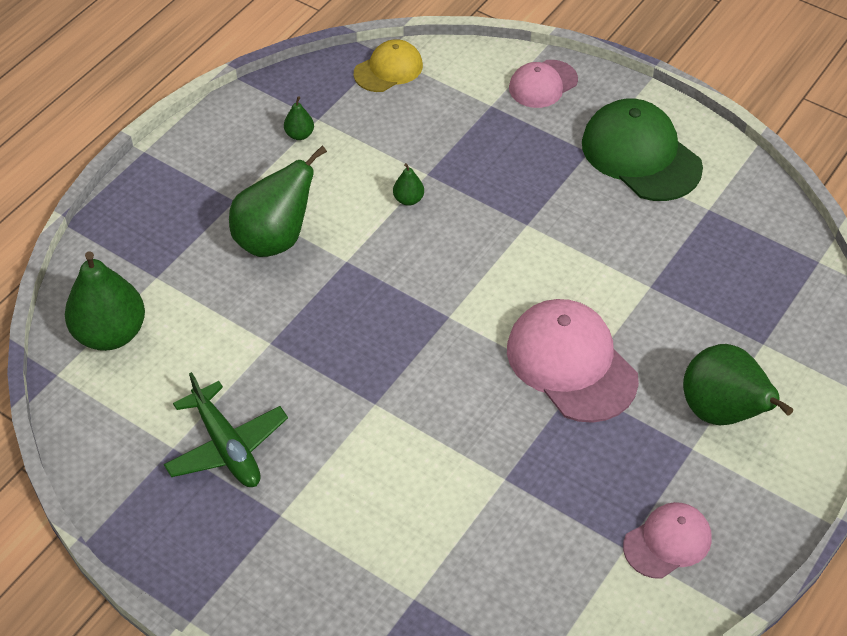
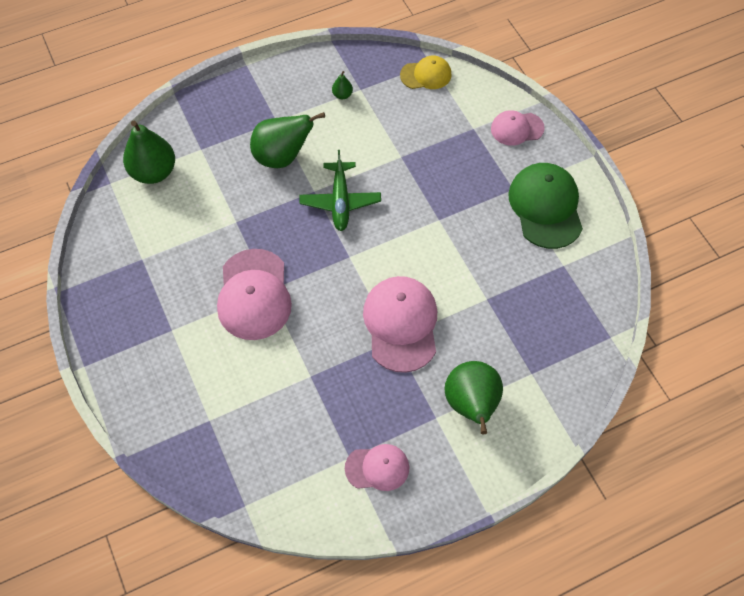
camera: 30 degrees right, 10 degrees up
(227, 446) = (170, 273): green plane -> green plane (340, 201)
(360, 418) = (254, 295): none -> pink cap
(408, 199) = (378, 168): green pear -> none

